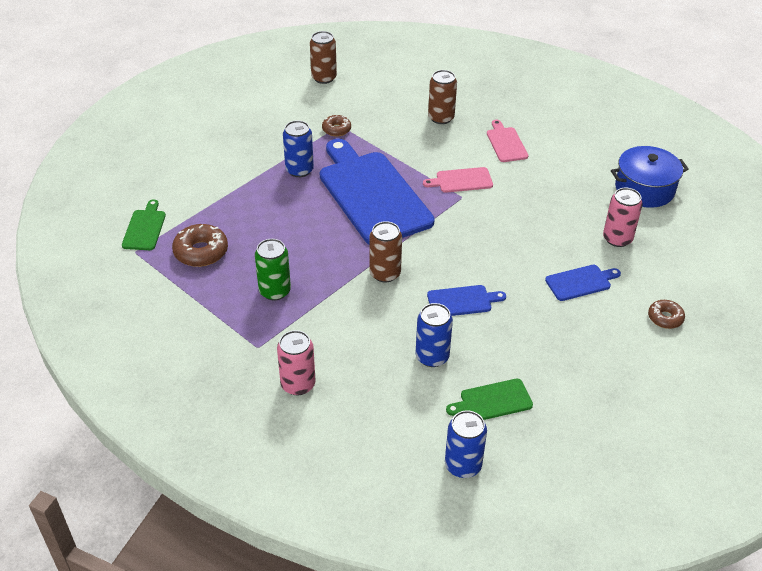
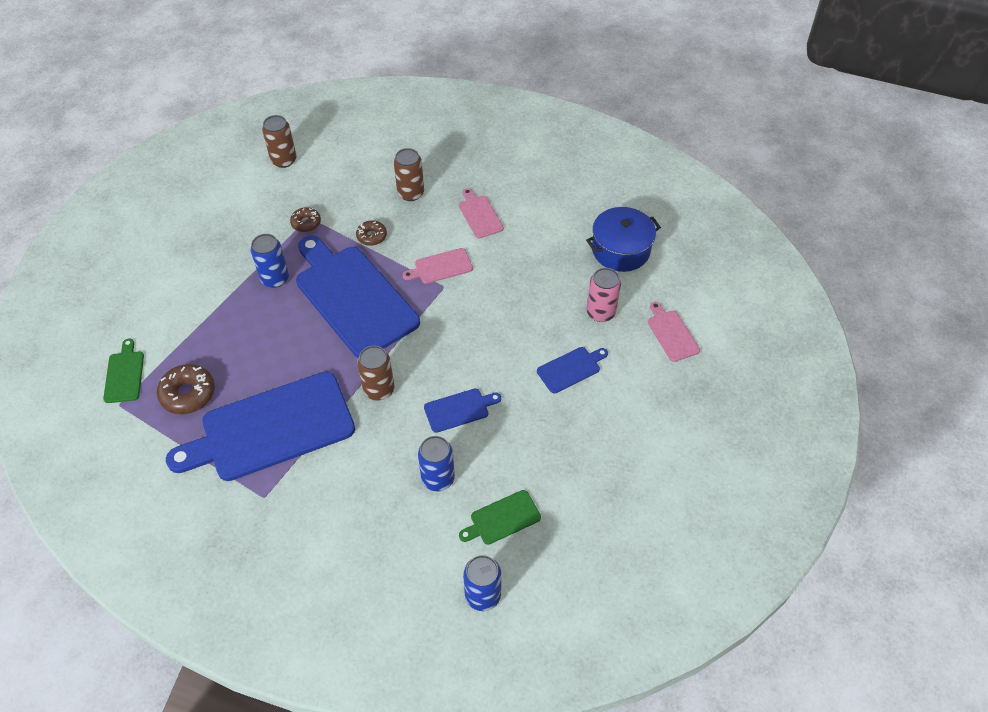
camera: 10 degrees left, 10 degrees up
(275, 291) = (271, 428): green can -> blue cutting board
(298, 384) = (310, 533): pink can -> none
(665, 318) = (655, 396): brown donut -> brown donut (371, 236)
(689, 266) = (671, 334): none -> pink cutting board

